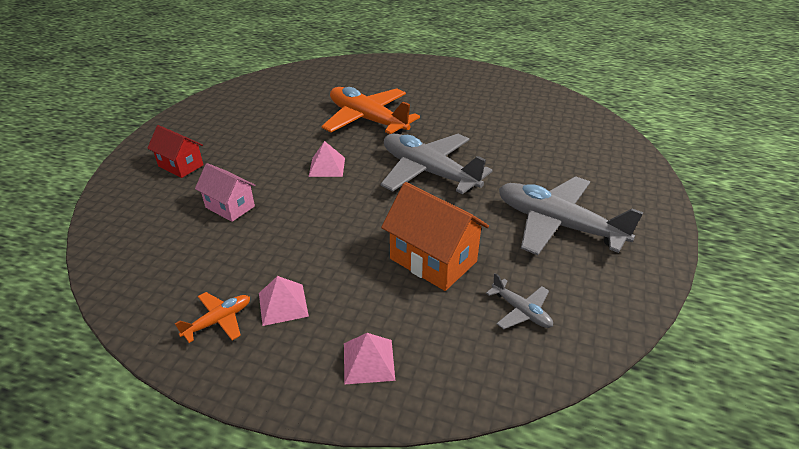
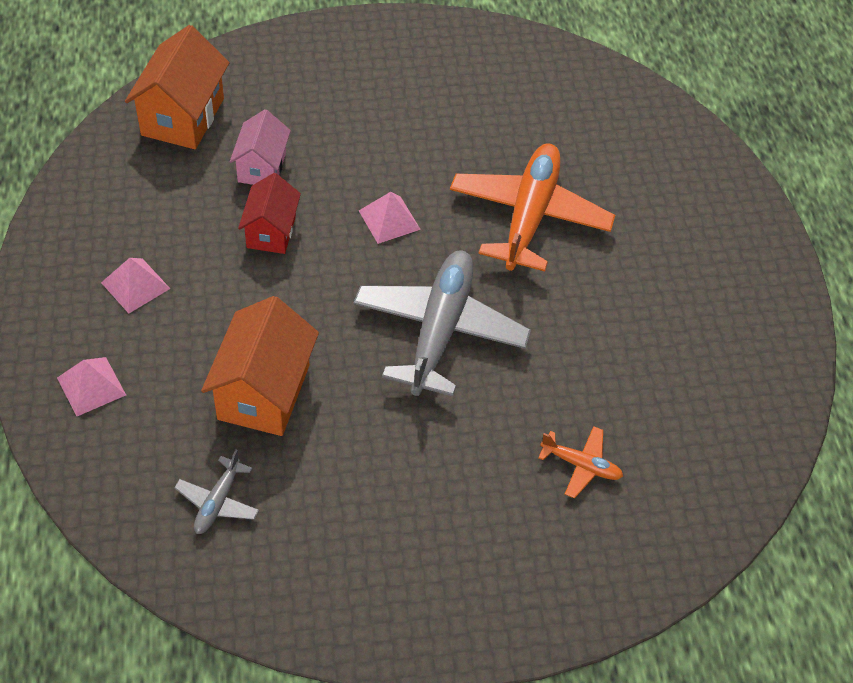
camera: 60 degrees right, 15 degrees up
(139, 232) = (183, 117): none -> orange house
(181, 166) = (312, 85): red house -> red house (271, 232)
(218, 321) = (92, 246): orange plane -> orange plane (581, 465)
(557, 225) = (399, 507): grey plane -> none

